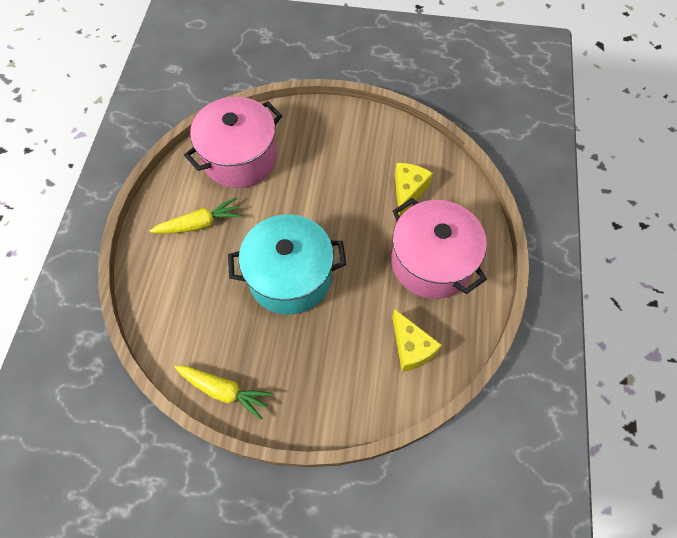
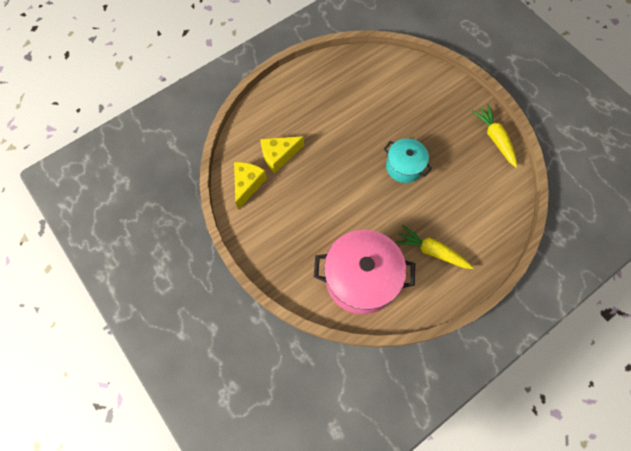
camera: 135 degrees left, 5 degrees up
(290, 277) = (404, 167): turquoise pot -> turquoise pot, size x0.57
(411, 348) = (375, 78): yellow cheese -> yellow cheese (247, 185)
(431, 262) = (315, 106): pink pot -> none

